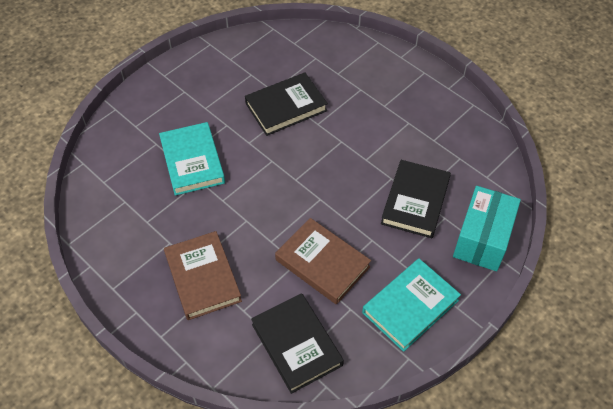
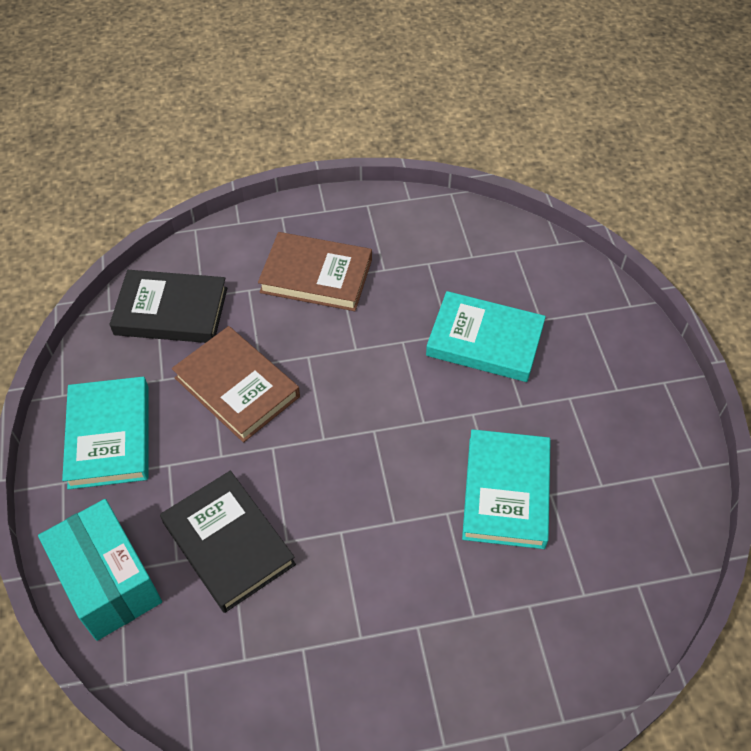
camera: 125 degrees right, 0 degrees up
(286, 107) = (506, 492): black book -> turquoise book
(322, 263) = (237, 387): brown book -> brown book turned 60 degrees clockwise

